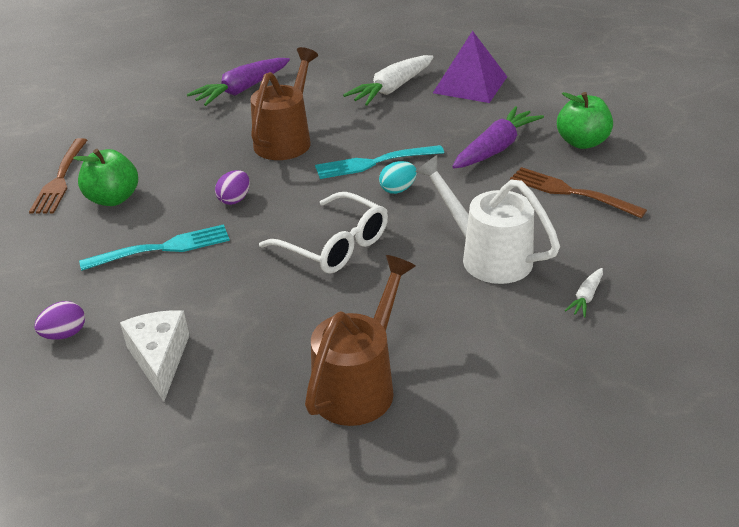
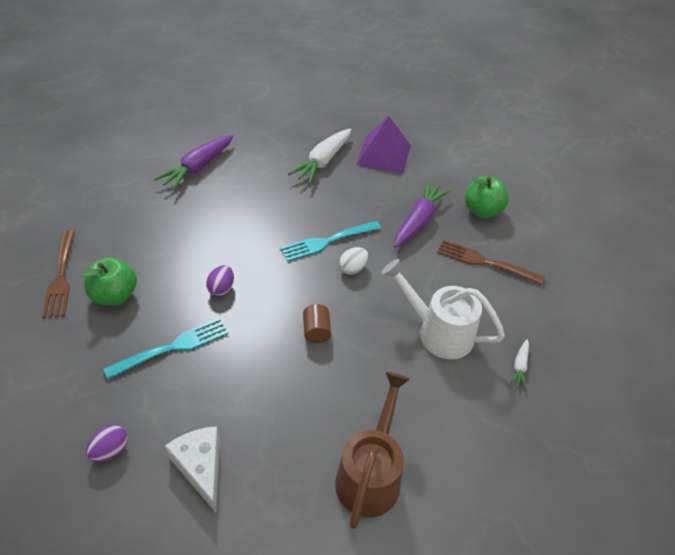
camera: 15 degrees left, 10 degrees up
(286, 139) = (249, 220): brown watering can -> none
(334, 245) = (316, 331): white glasses -> brown cylinder
(398, 189) = (353, 268): turquoise egg -> white egg

